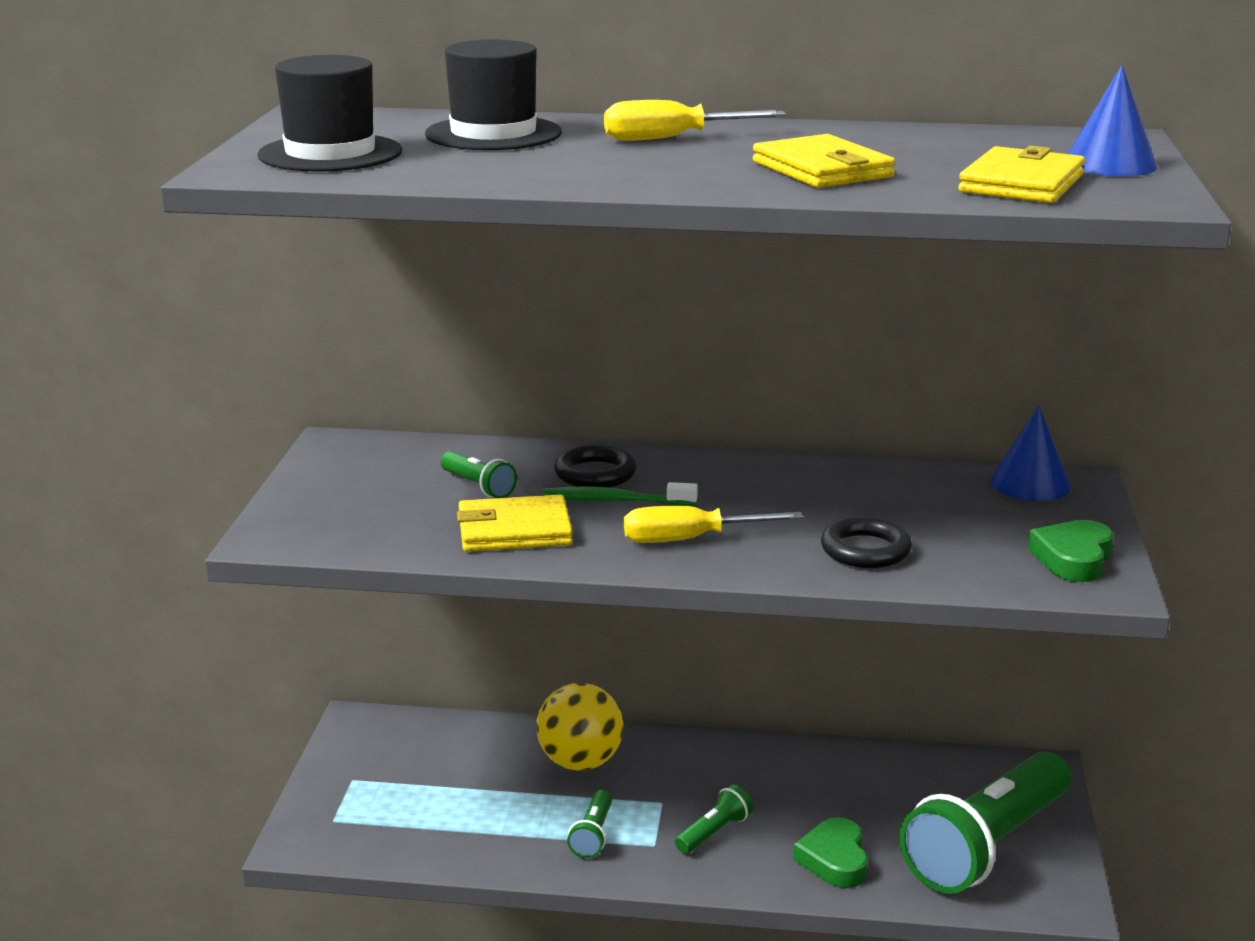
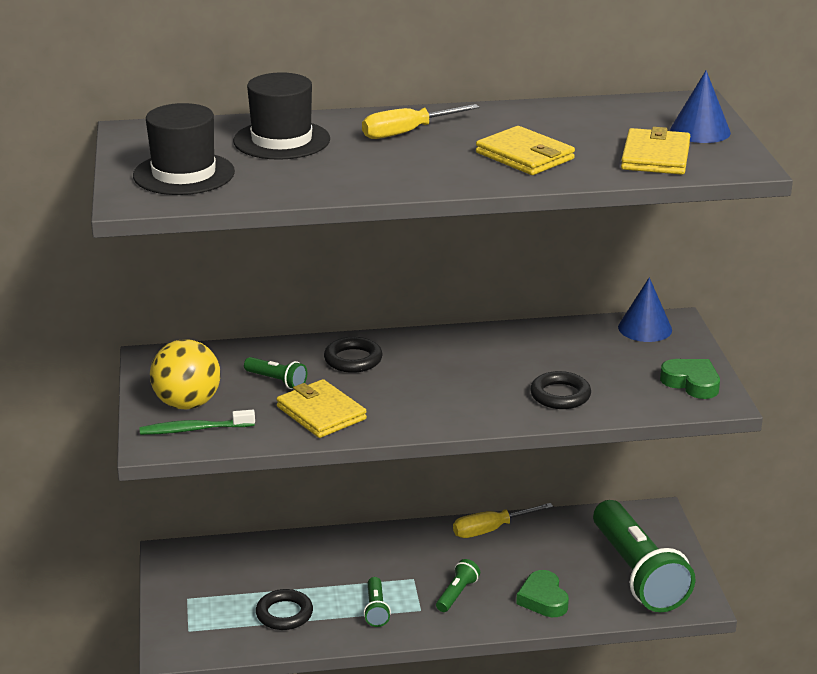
camera: 15 degrees left, 5 degrees up
(467, 820) = (284, 614): none -> black ring
(514, 530) = (321, 413): yellow wallet -> yellow wallet turned 75 degrees clockwise
(580, 762) = (345, 559): yellow ball -> yellow ball (187, 404)
(614, 501) = (377, 380): green toothbrush -> green toothbrush (194, 429)
(690, 539) = (443, 403): yellow screwdriver -> yellow screwdriver (491, 530)
(987, 847) = (638, 573): green flashlight -> green flashlight turned 45 degrees counterclockwise
(1073, 558) = (691, 383): green heart -> green heart turned 120 degrees clockwise

